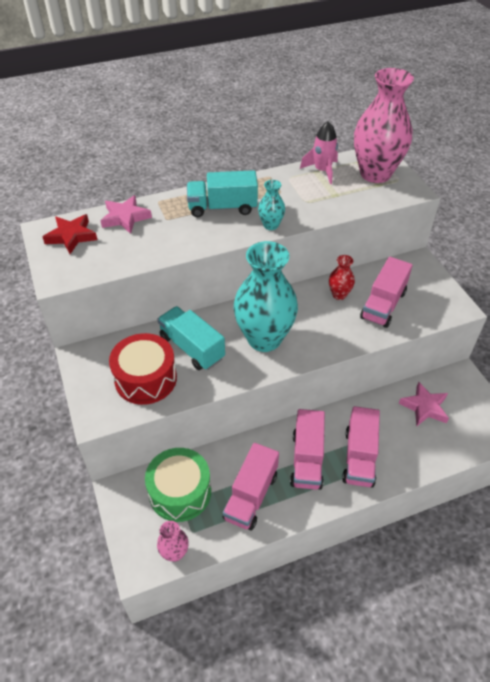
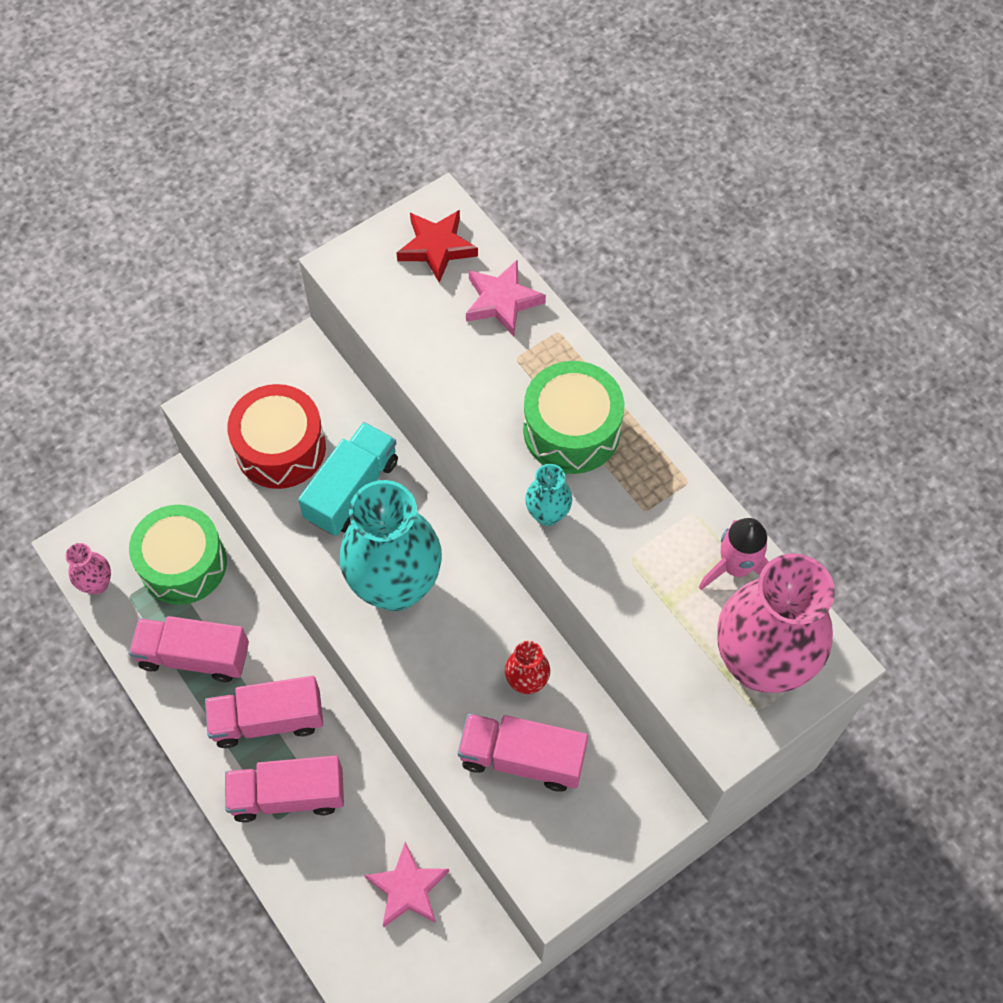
camera: 75 degrees right, 15 degrees up
(222, 207) = (571, 430): turquoise truck -> green drum

